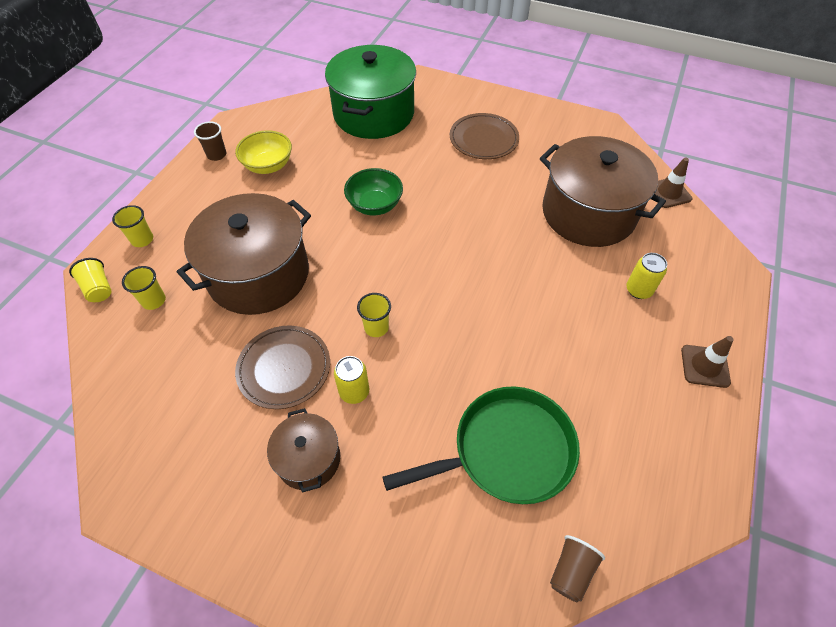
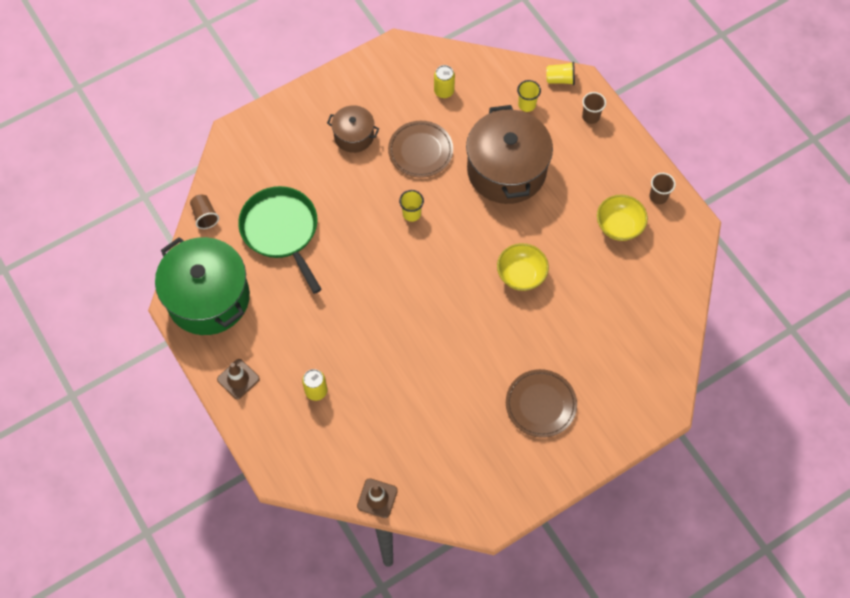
camera: 125 degrees right, 10 degrees up
(142, 240) = (590, 117): yellow cup -> brown cup
(354, 392) = (376, 178): yellow can -> yellow can (444, 91)
(373, 114) = (635, 338): green pot -> green pot (208, 298)
(375, 205) = (521, 275): green bowl -> yellow bowl
(507, 450) = (281, 230): green pan -> green pan turned 135 degrees clockwise
(588, 213) = (403, 418): brown pot -> none

